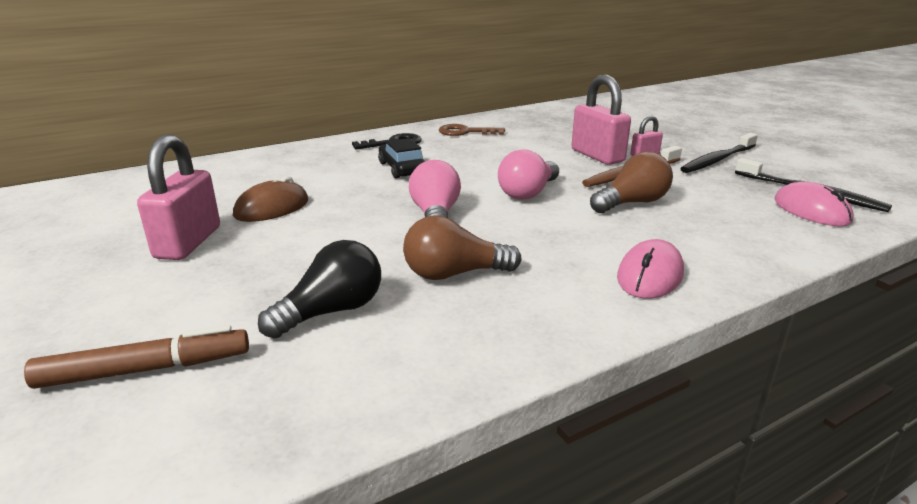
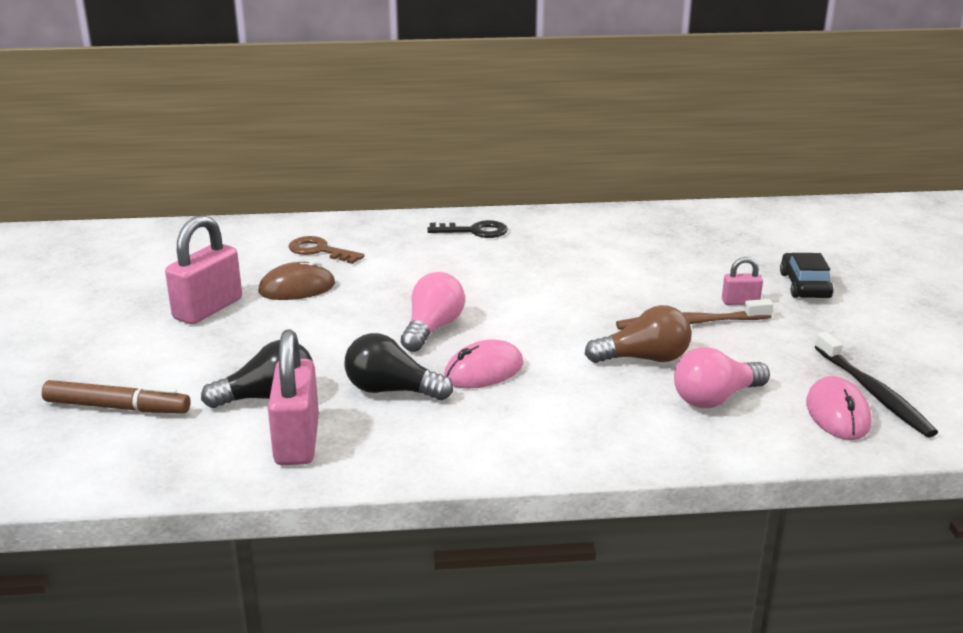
camera: 25 degrees right, 0 degrees up
(402, 168) = (453, 267): black car -> black car (804, 285)
(454, 274) = (391, 390): brown light bulb -> black light bulb
(466, 132) = (568, 230): brown key -> brown key (320, 251)
(528, 193) = (549, 323): pink light bulb -> pink light bulb (715, 398)
(597, 156) = (681, 292): pink padlock -> pink padlock (297, 441)
(650, 276) = (562, 436): pink mouse -> pink mouse (483, 371)
(717, 160) = (822, 327): black toothbrush -> none

